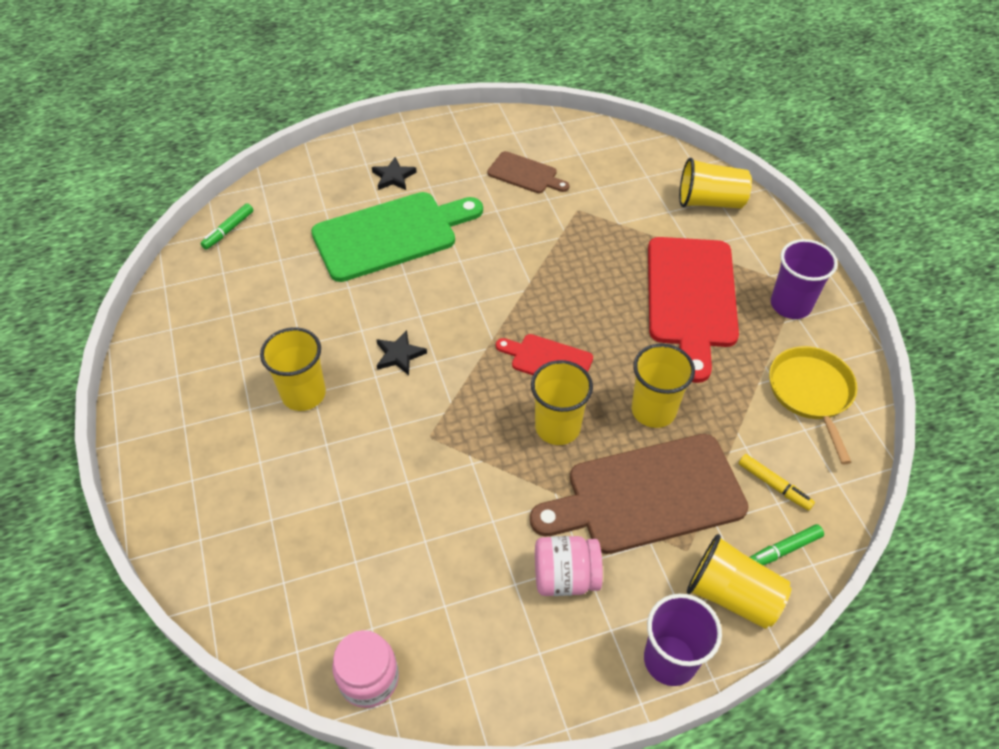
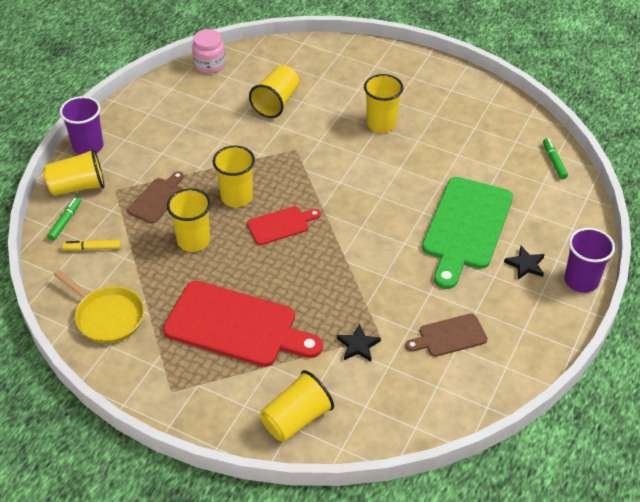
camera: 135 degrees right, 5 degrees down
(369, 524) = (276, 103): none -> yellow cup
(399, 355) = (362, 171): black star -> black star (358, 345)
(565, 577) = (164, 143): pink jar -> none
(647, 495) = (157, 199): brown cutting board -> brown cutting board, size x0.51
(691, 298) = (236, 326): red cutting board -> red cutting board turned 150 degrees clockwise
(790, 305) = (165, 371): purple cup -> purple cup (581, 280)

